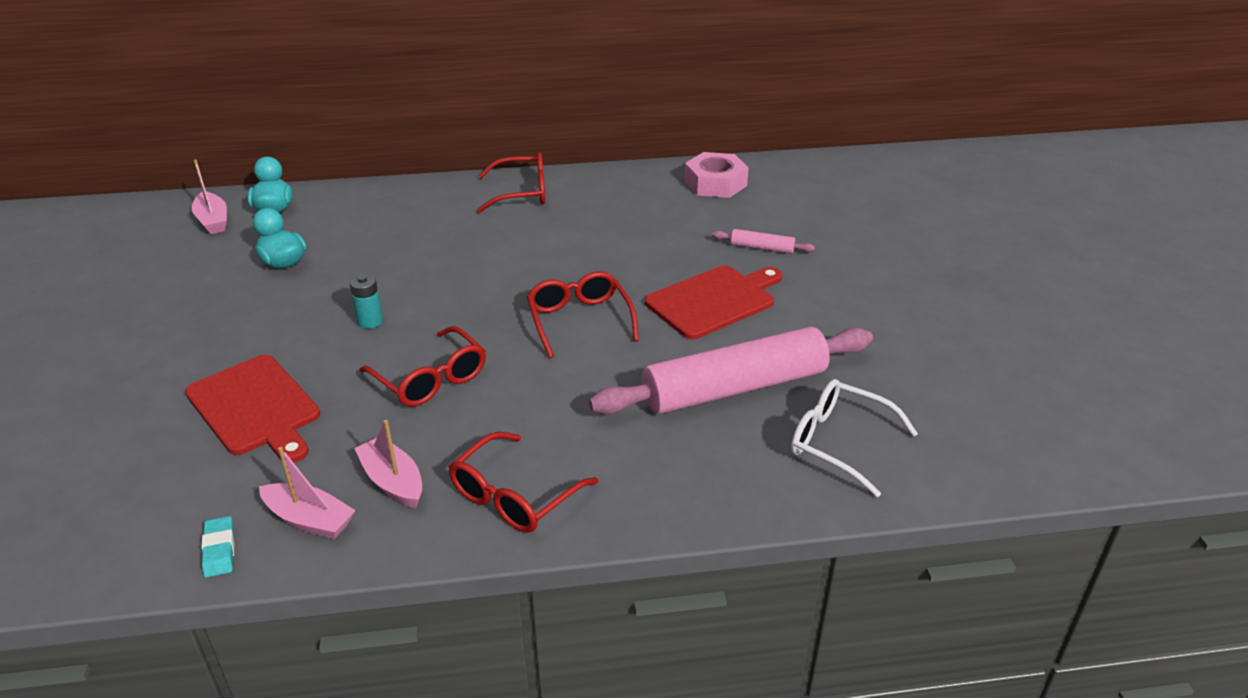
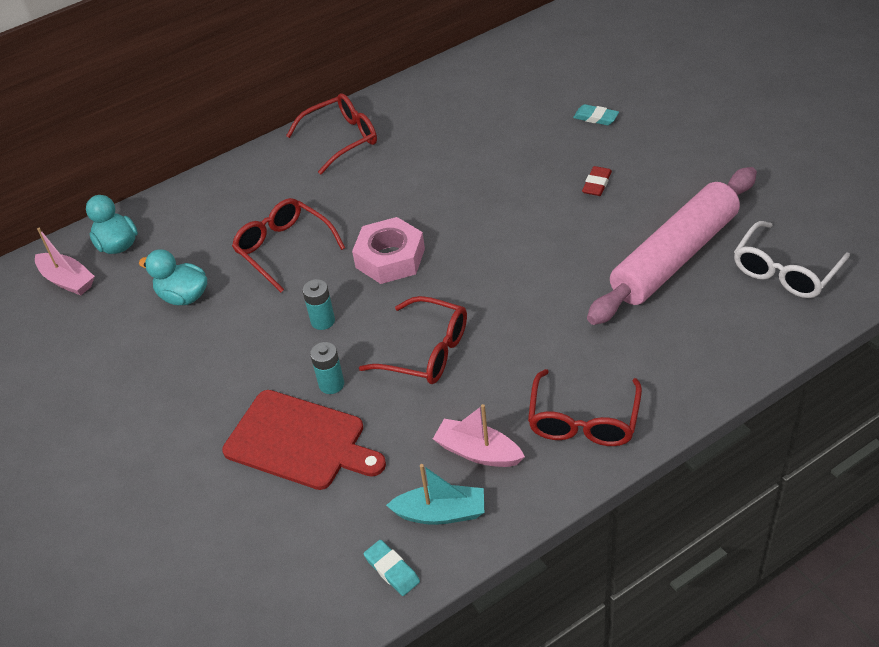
camera: 20 degrees left, 10 degrees up
(309, 520) = (441, 513): pink boat -> turquoise boat
(327, 373) = (331, 384): none -> turquoise battery
(579, 320) = (502, 247): red glasses -> red glasses (283, 248)
(714, 300) = (597, 184): red cutting board -> red eraser
(715, 183) = (506, 66): pink nut -> pink nut (390, 258)
(762, 248) = (596, 117): pink rolling pin -> turquoise eraser
(838, 443) = (785, 271): white glasses -> white glasses turned 60 degrees counterclockwise

